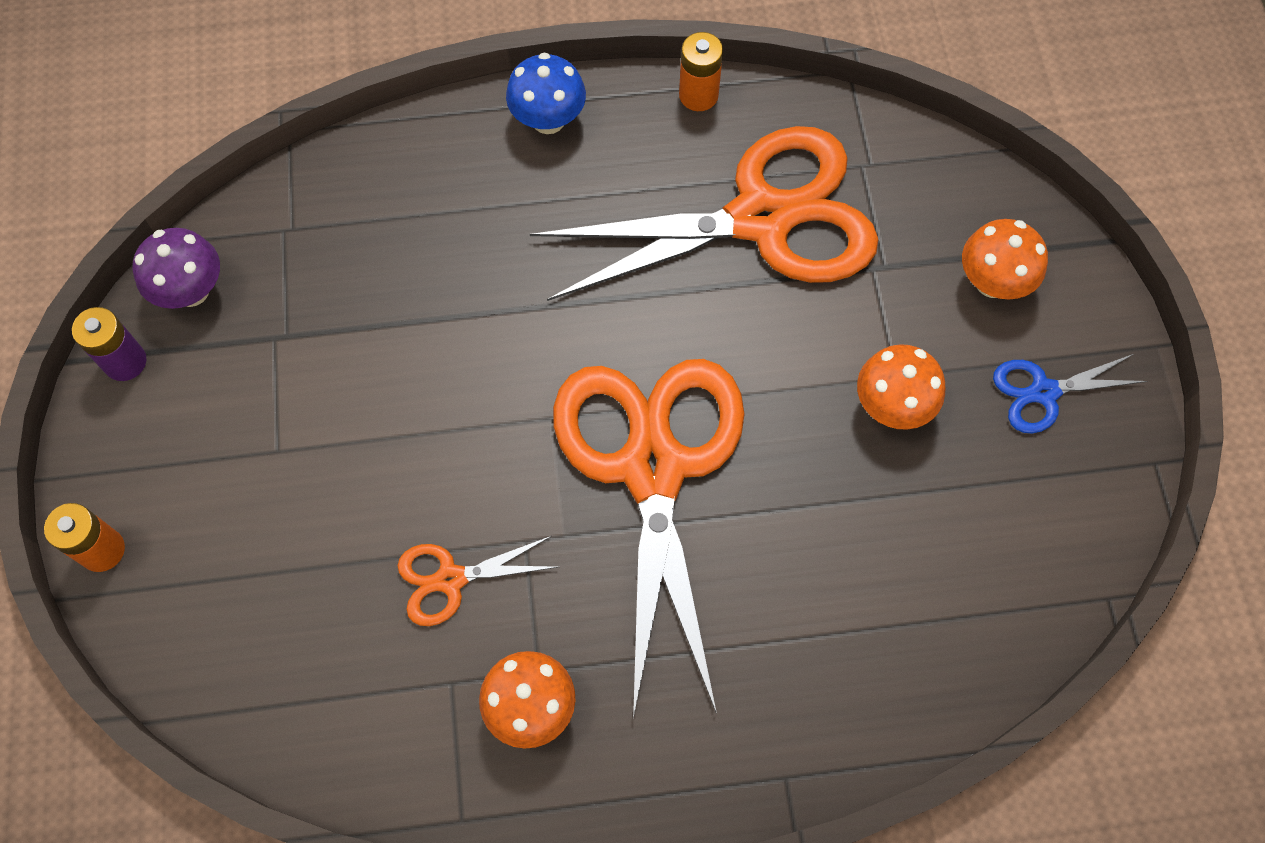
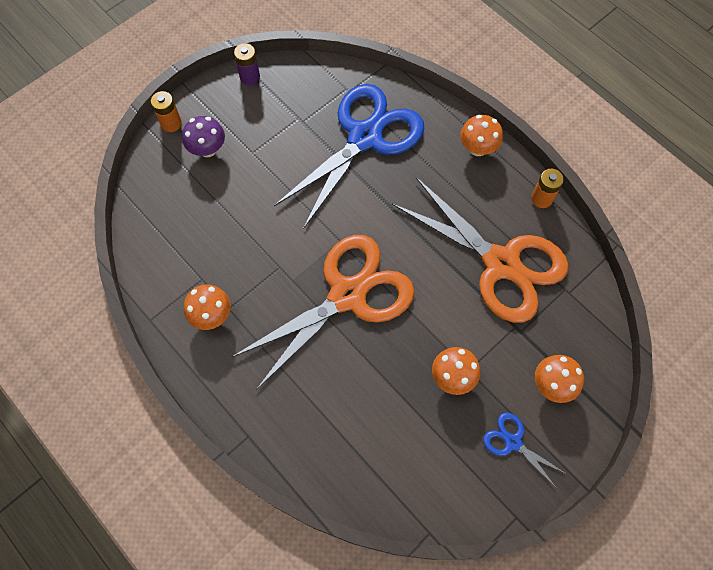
camera: 55 degrees right, 0 degrees up
(191, 290) = (295, 77): purple mushroom -> purple mushroom (207, 149)
(396, 261) = (365, 137): none -> blue scissors
(451, 579) = (244, 250): orange scissors -> none
(548, 119) = (478, 148): blue mushroom -> orange mushroom

